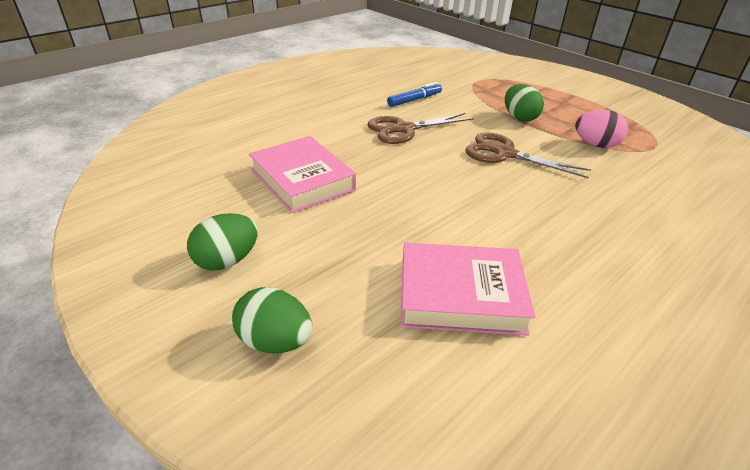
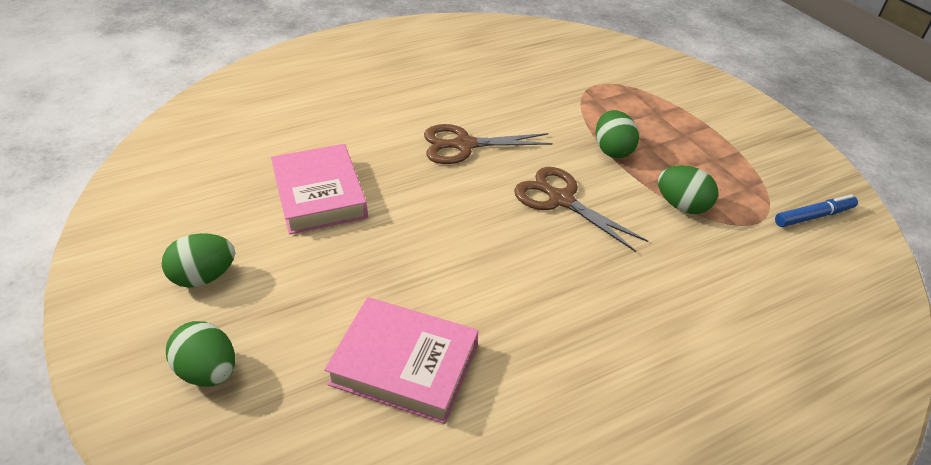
camera: 15 degrees right, 5 degrees up
(414, 100) = (500, 104): blue marker -> blue marker (813, 216)
(595, 145) = (682, 206): pink egg -> green egg

